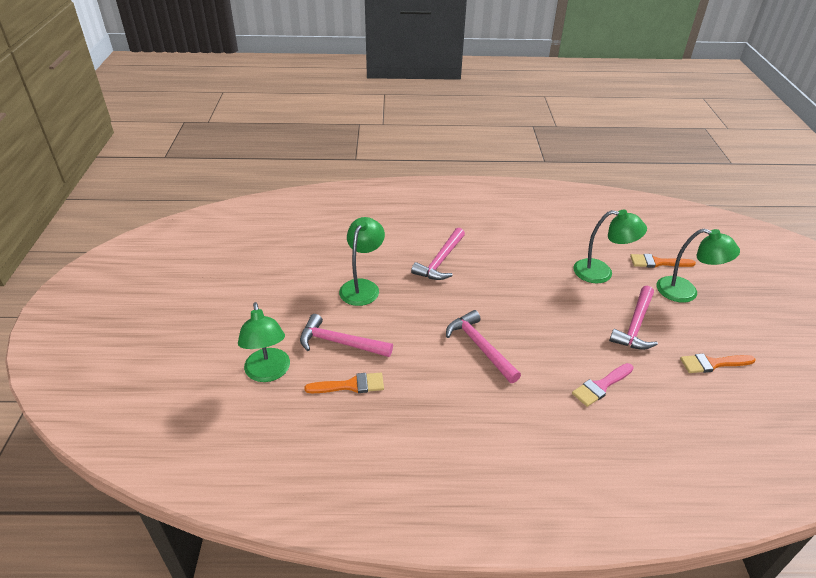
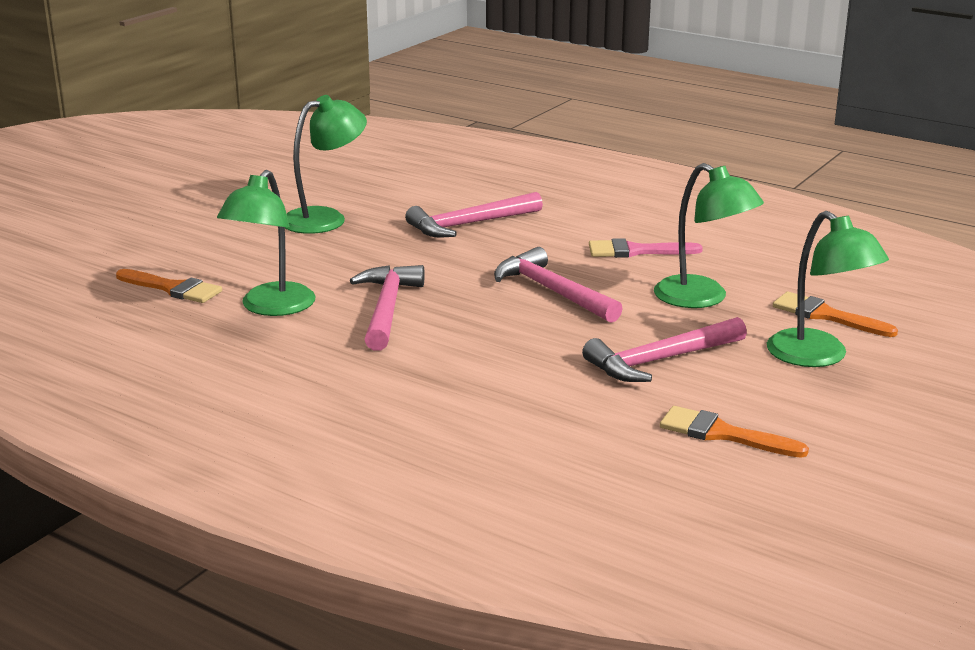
camera: 35 degrees right, 15 degrees down
(268, 373) = (102, 252): green lamp -> green lamp (271, 307)
(340, 342) = (219, 253): pink hammer -> pink hammer (552, 291)
(601, 386) = (495, 393): pink brush -> pink brush (636, 251)

